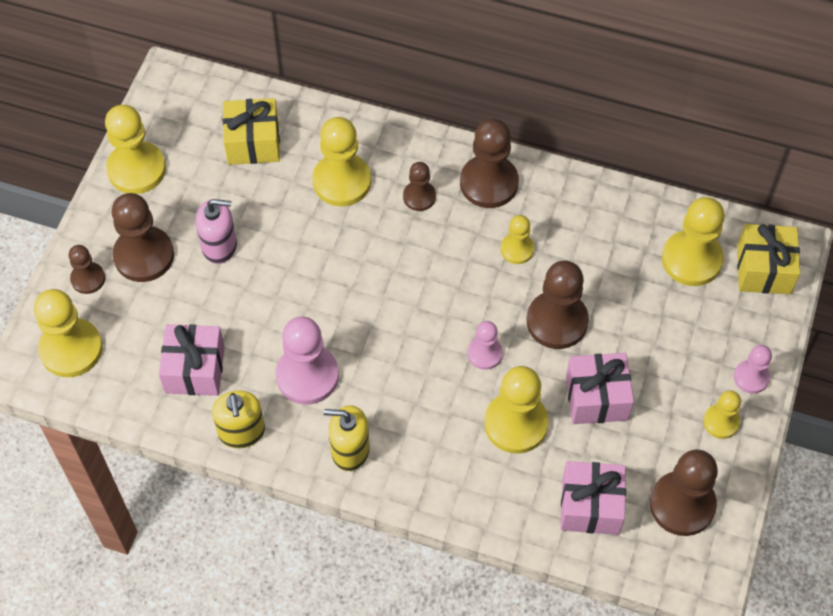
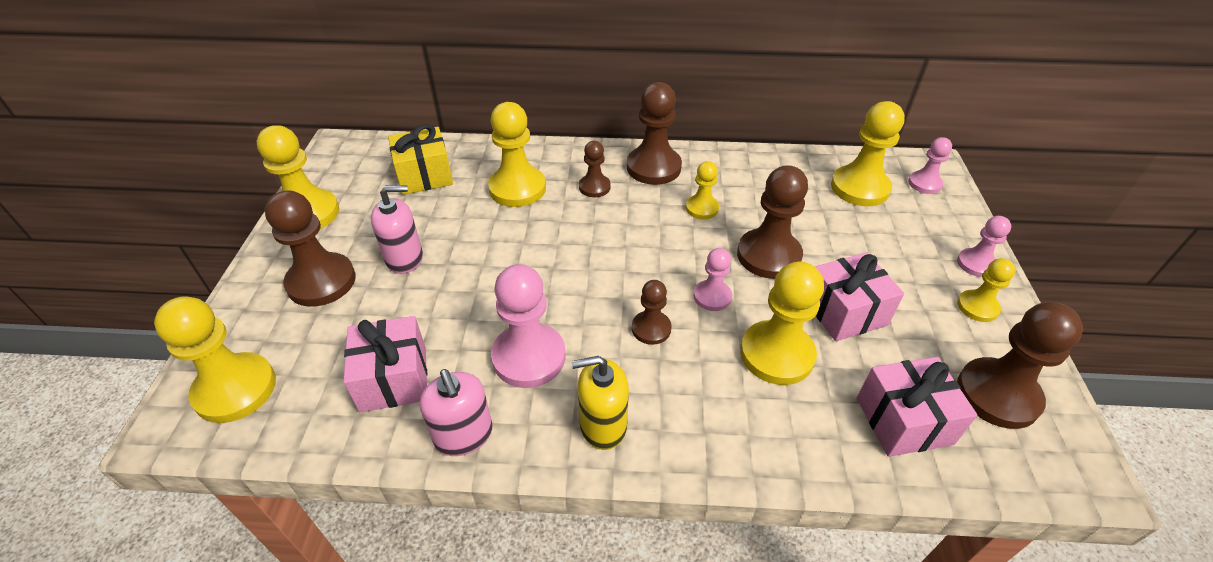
camera: 15 degrees left, 15 degrees down
(88, 279) = (256, 314): brown pawn -> brown pawn (651, 329)
(241, 432) = (464, 435): yellow soap dispenser -> pink soap dispenser
(764, 269) = (924, 183): yellow gift -> pink pawn

